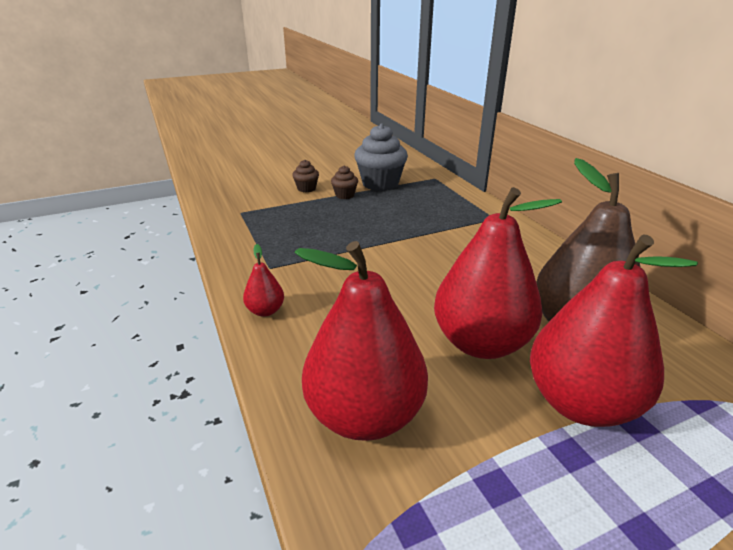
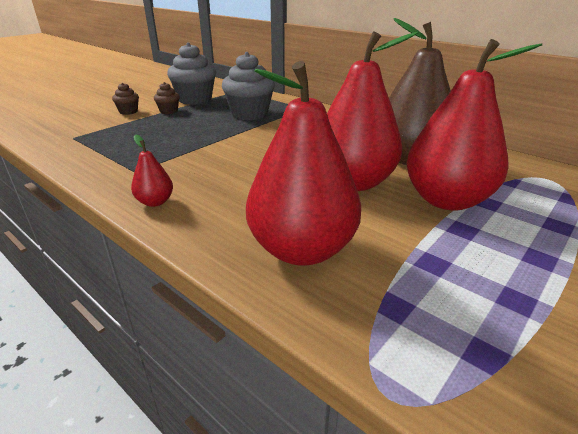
camera: 25 degrees left, 0 degrees up
(425, 216) = (249, 114): none -> grey cupcake

